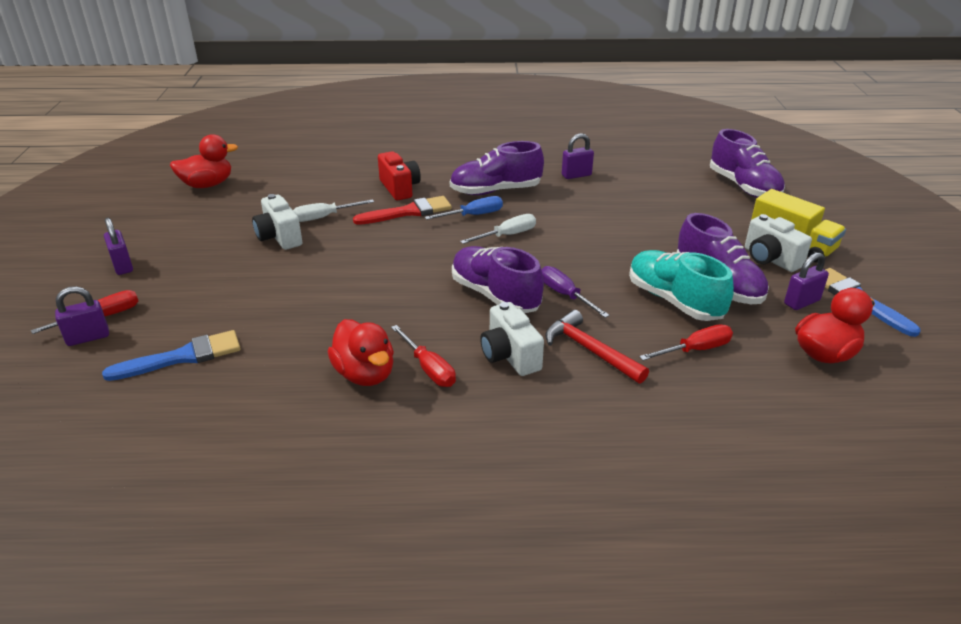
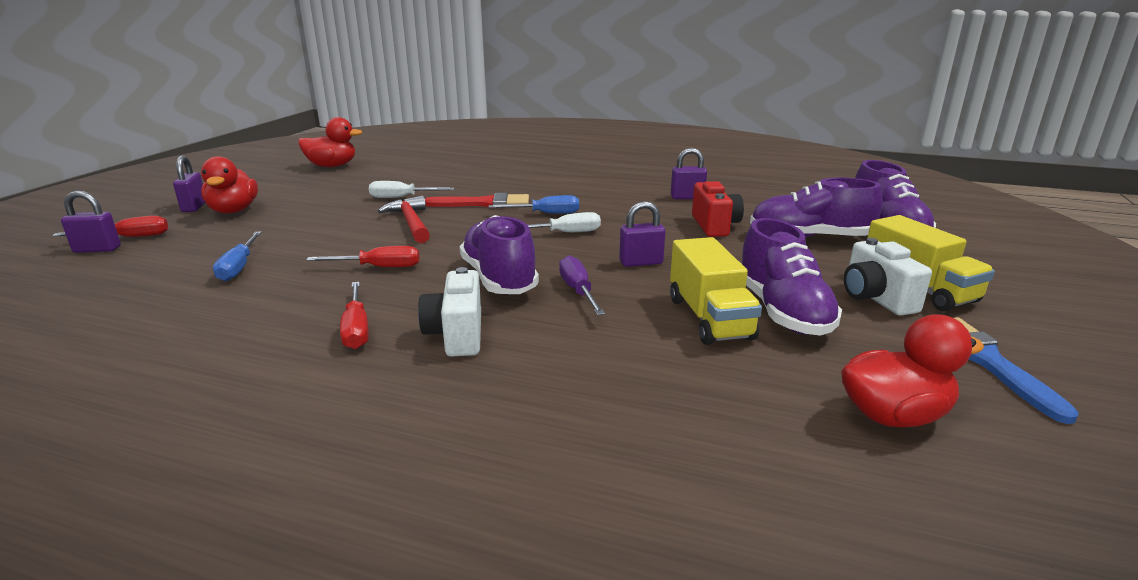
camera: 20 degrees right, 10 degrees down
(183, 357) = (148, 276): blue brush -> none
(258, 329) = (239, 267): none -> blue screwdriver
(279, 237) = (345, 206): white camera -> none
(365, 374) = (287, 321): red duck -> red duck (233, 211)
(399, 188) = (495, 186): red camera -> red camera (714, 226)
(495, 191) = (588, 199): purple shoe -> purple shoe (809, 238)
(590, 350) = (557, 348): red hammer -> red hammer (411, 223)
(674, 301) = (709, 318): turquoise shoe -> yellow truck
(695, 350) = (696, 373): red screwdriver -> red screwdriver (379, 267)
(801, 302) = (893, 349): purple padlock -> purple padlock (641, 262)

